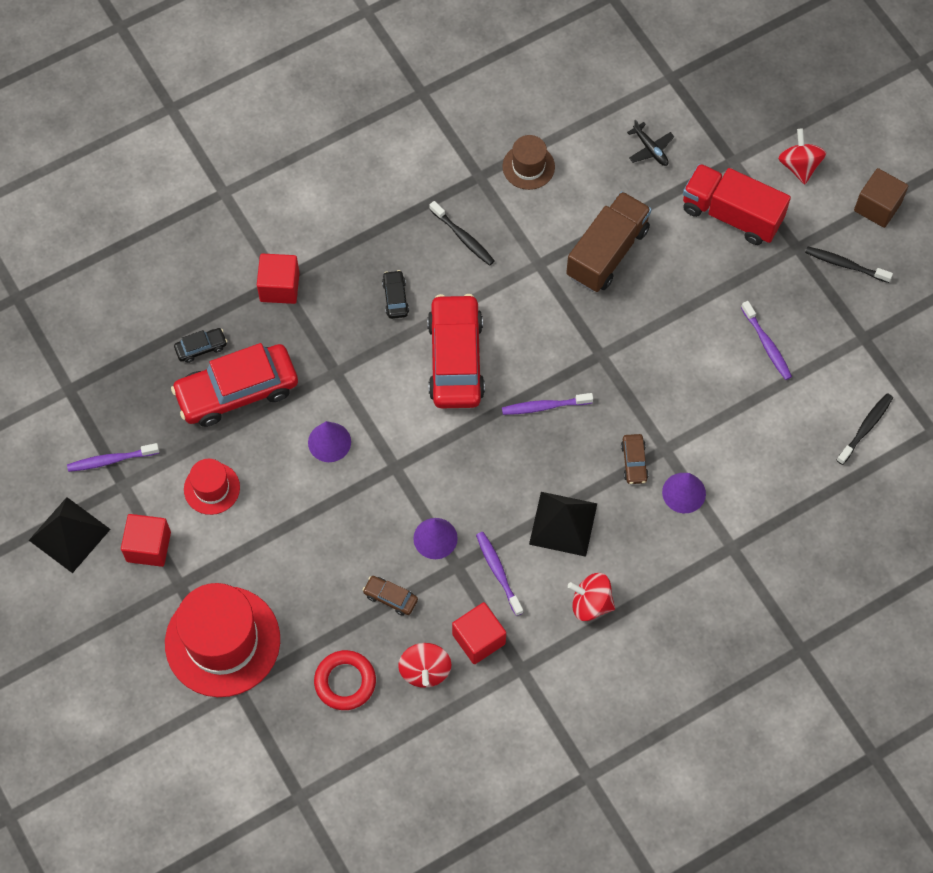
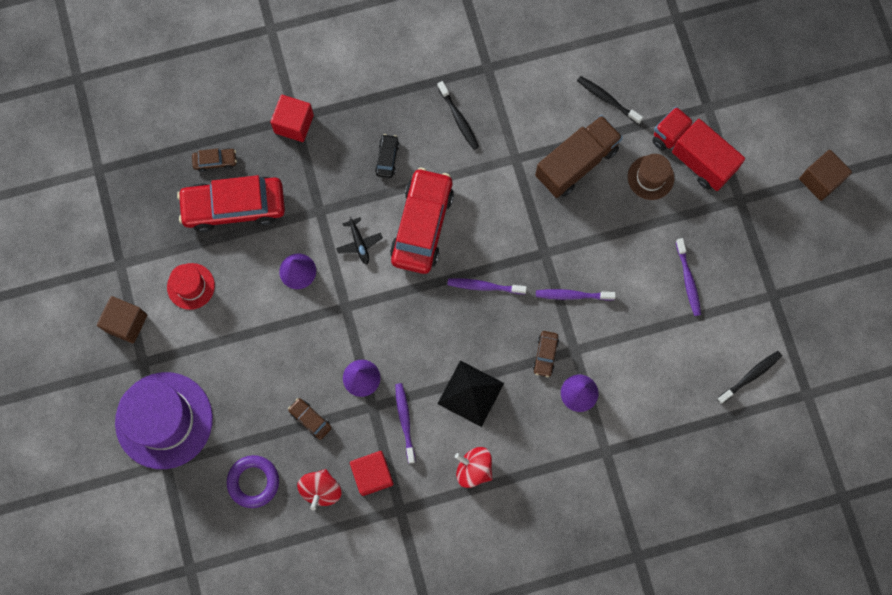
camera: 15 degrees right, 10 degrees up
(69, 534) = (65, 295): black pyramid -> none
(111, 460) = (116, 240): purple toothbrush -> purple toothbrush (572, 295)
(148, 546) = (126, 323): red cube -> brown cube
(201, 348) = (215, 161): black car -> brown car
(222, 641) = (164, 420): red hat -> purple hat
(345, 682) = (253, 482): red ring -> purple ring
(528, 166) = (531, 69): brown hat -> brown hat (650, 177)
(650, 149) = (640, 79): black plane -> black plane (359, 243)
(799, 166) = (763, 126): red spinning top -> none
(845, 265) = (776, 226): black toothbrush -> black toothbrush (607, 99)

